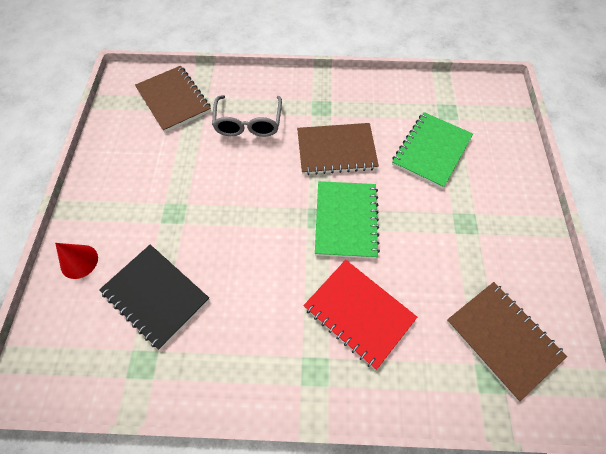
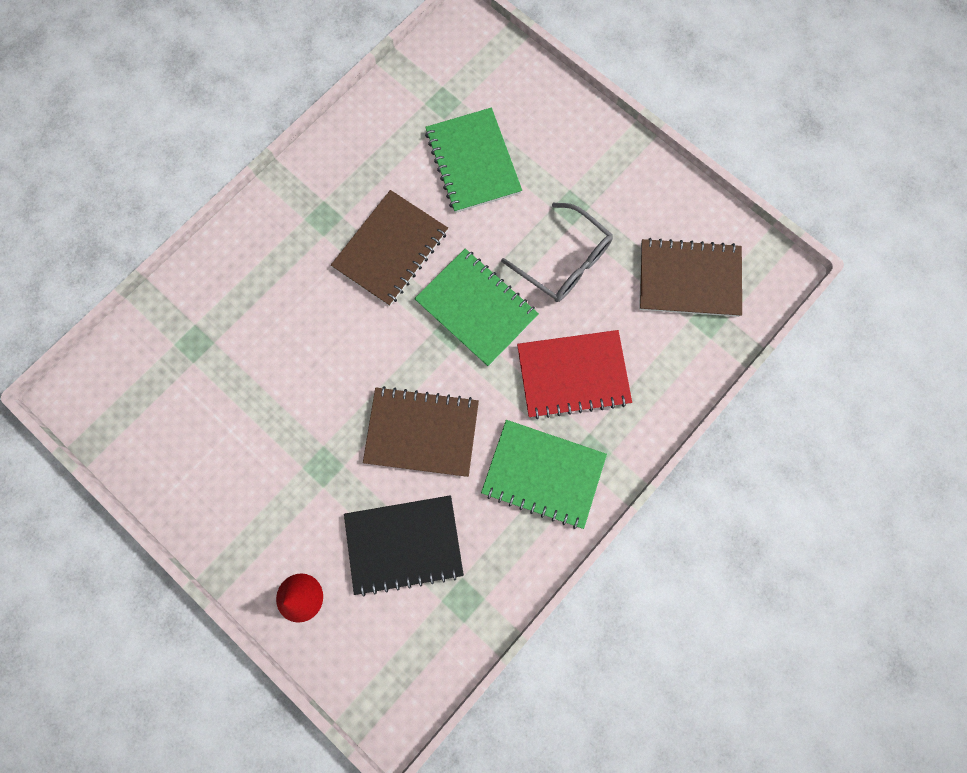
camera: 50 degrees left, 15 degrees up
(173, 100) = (164, 364): brown notebook -> brown notebook (422, 432)
(248, 123) = (275, 309): grey glasses -> grey glasses (564, 262)
(273, 349) = (543, 474): none -> green notebook

